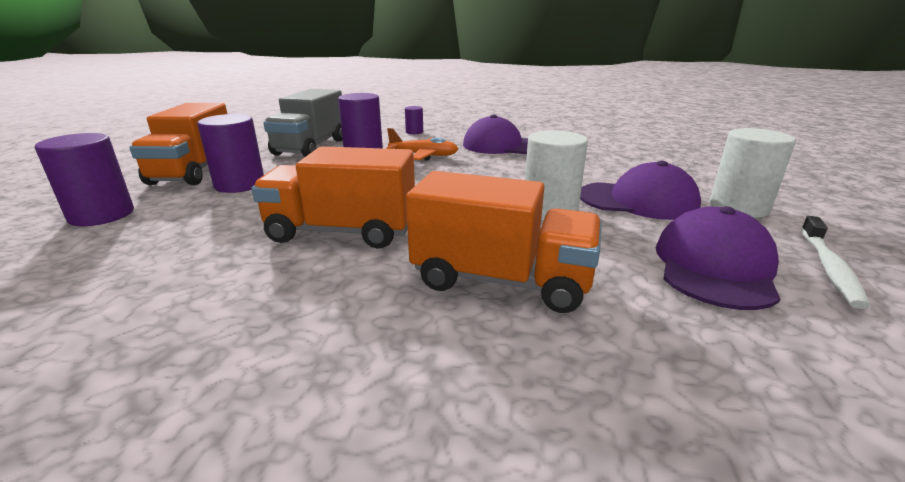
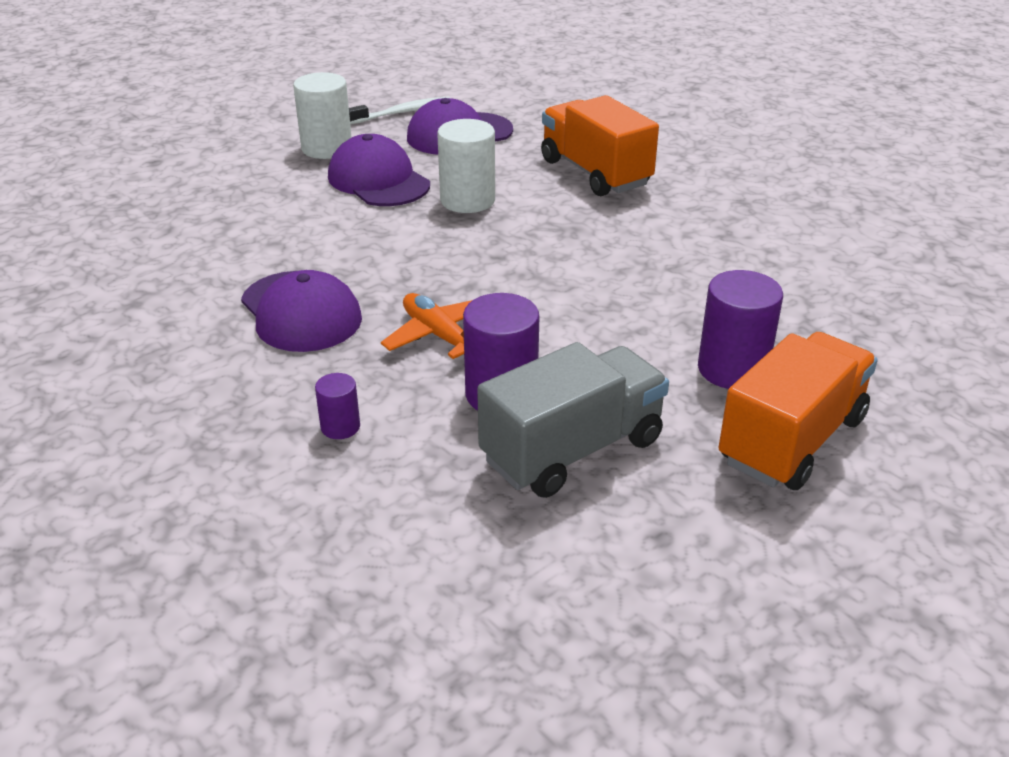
camera: 140 degrees left, 10 degrees up
(102, 215) = (900, 368): purple cylinder -> none
(342, 231) = (663, 247): orange truck -> none

